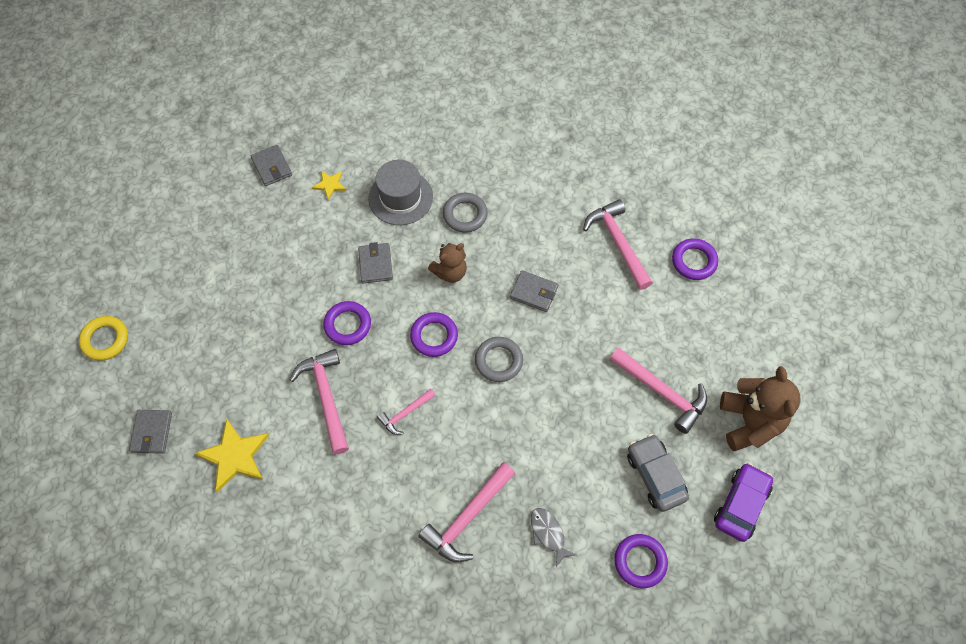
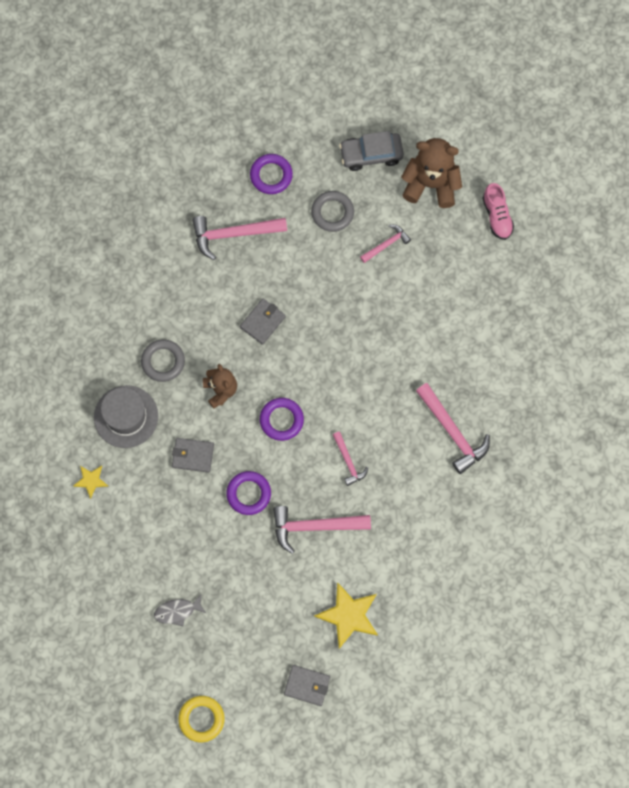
camera: 75 degrees left, 10 degrees up
(272, 167) = (52, 533): grey wallet -> none
(498, 361) = (321, 370): grey ring -> grey ring (332, 212)
(548, 534) = (482, 372): grey fish -> grey fish (177, 611)
(640, 561) = (522, 308): purple ring -> none
(655, 476) = (456, 273): grey car -> grey car (371, 154)
(662, 392) = (386, 244): pink hammer -> pink hammer, size x0.57
(741, 505) = (497, 216): purple car -> pink shoe

